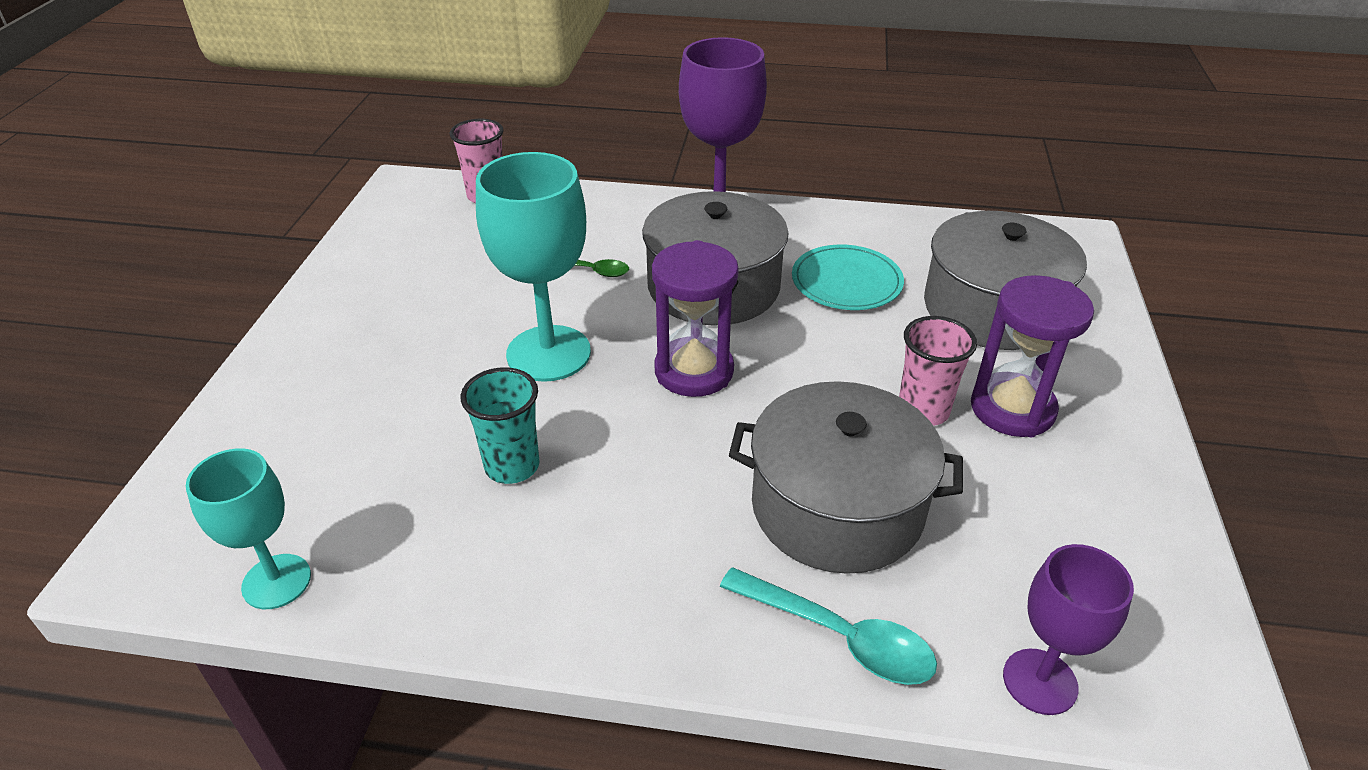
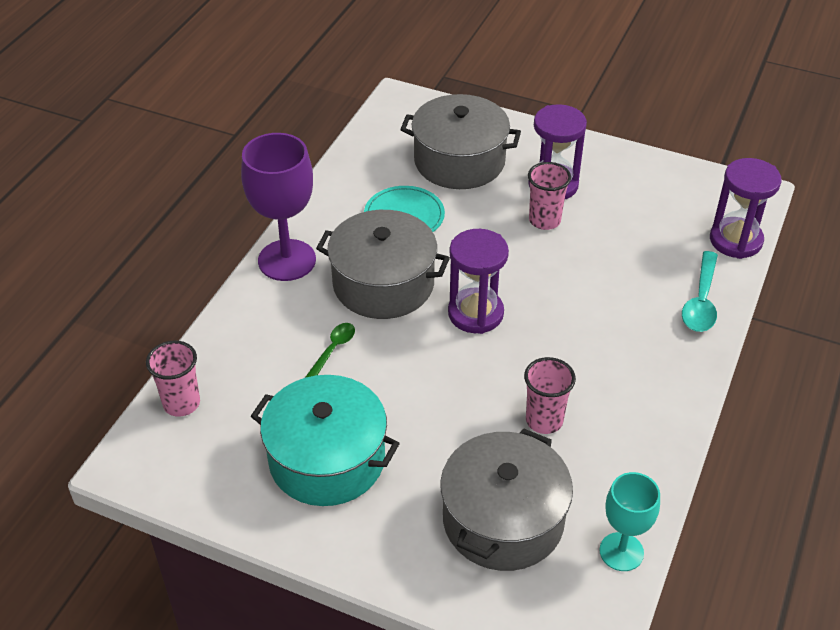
camera: 75 degrees left, 5 degrees up
(422, 297) = (327, 459): none -> turquoise pot
(512, 466) = (544, 420): turquoise cup -> pink cup
(548, 353) = (430, 387): turquoise goblet -> none
(837, 507) = (613, 278): grey pot -> grey pot (503, 520)
(839, 636) = (701, 301): turquoise spoon -> turquoise spoon turned 150 degrees clockwise
(1040, 681) = (735, 240): purple goblet -> purple hourglass

